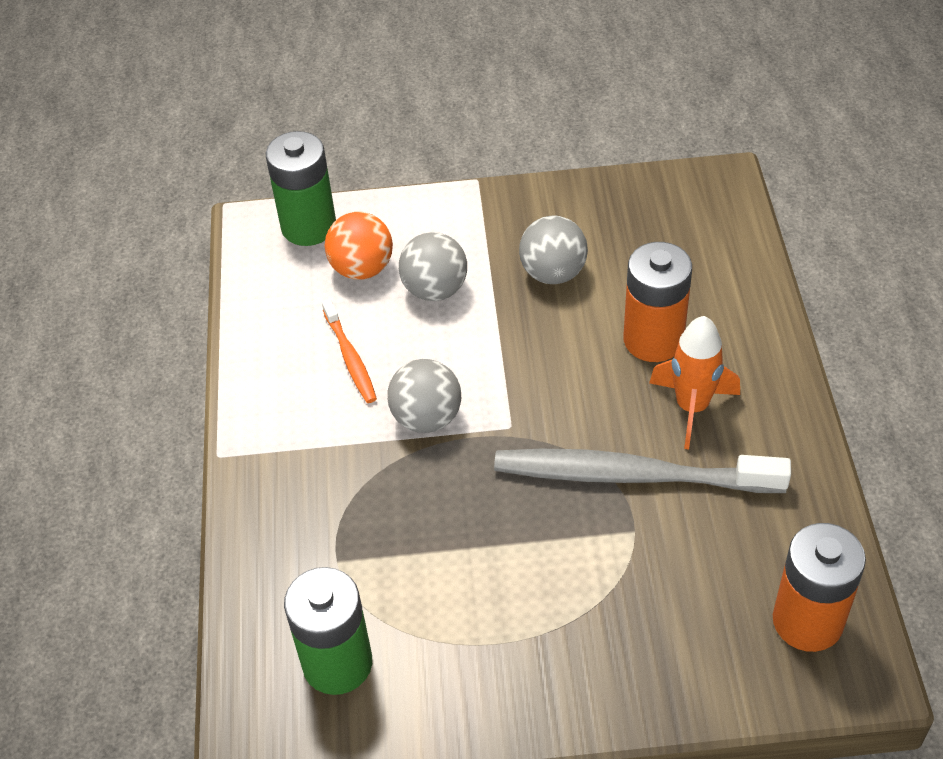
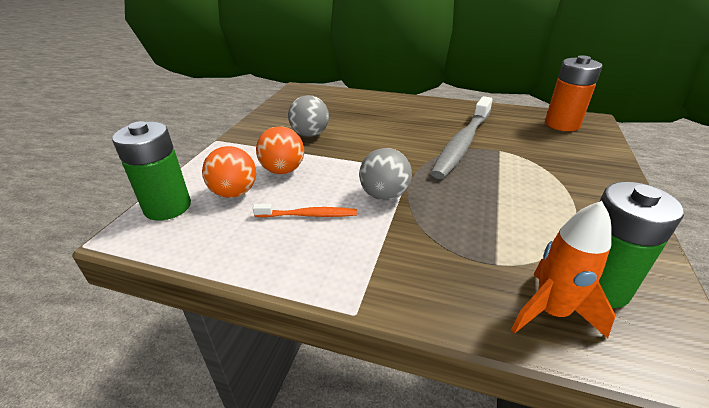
camera: 70 degrees left, 15 degrees down
(435, 289) = (283, 170): grey ball -> orange ball
(653, 339) = (378, 121): orange battery -> none
(692, 407) = (427, 121): orange rocket -> orange rocket (550, 312)

